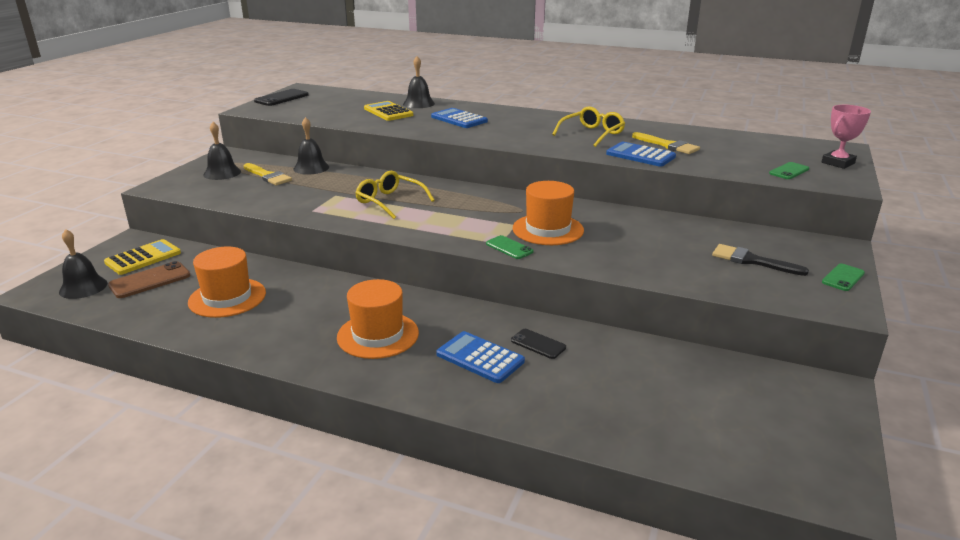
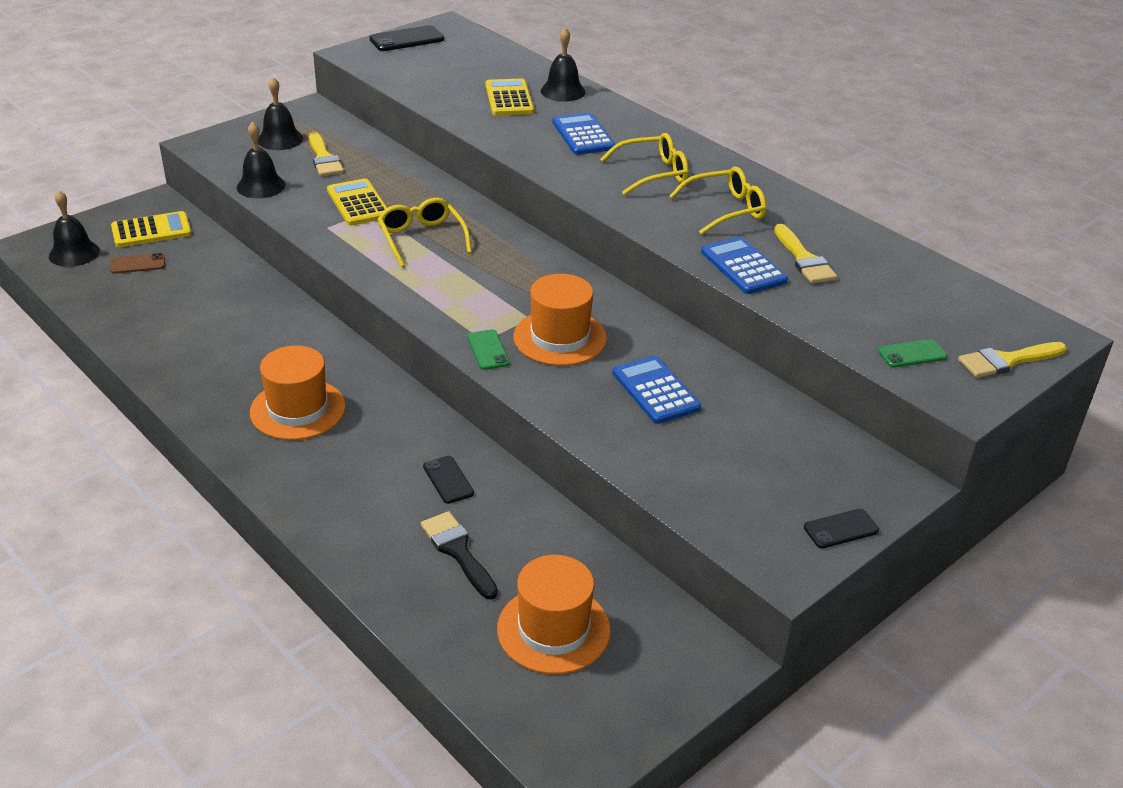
camera: 25 degrees right, 10 degrees up
(150, 280) = (138, 264): brown phone -> brown phone, size x0.64
(227, 298) = (193, 311): orange hat -> orange hat (553, 629)
(311, 168) = (382, 157): black bell -> black bell (261, 186)
(321, 193) = (358, 203): none -> yellow calculator
(480, 358) = (373, 474): blue calculator -> blue calculator (655, 391)
(526, 127) = (652, 173): none -> yellow glasses
(752, 261) = (755, 465): black brush -> black brush (458, 551)
(838, 163) = (1007, 361): pink trophy -> yellow brush
(843, 278) = (841, 529): green phone -> black phone

